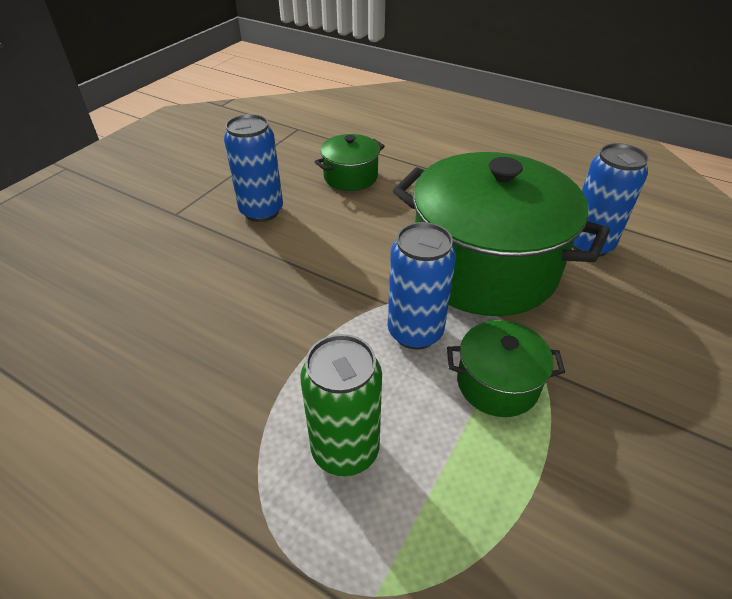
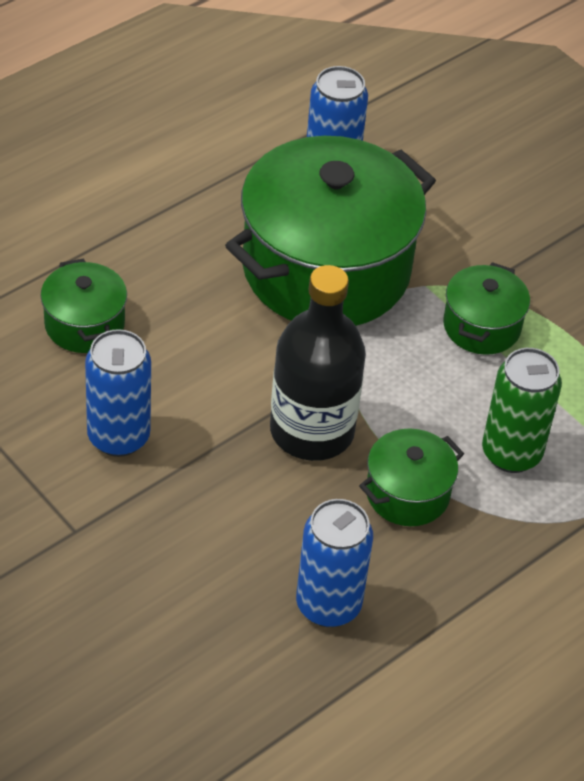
camera: 75 degrees left, 5 degrees up
(262, 377) = (407, 494): none -> green pot
(308, 299) = (312, 431): none -> black bottle
(415, 332) = (397, 360): blue can -> blue can (328, 605)

